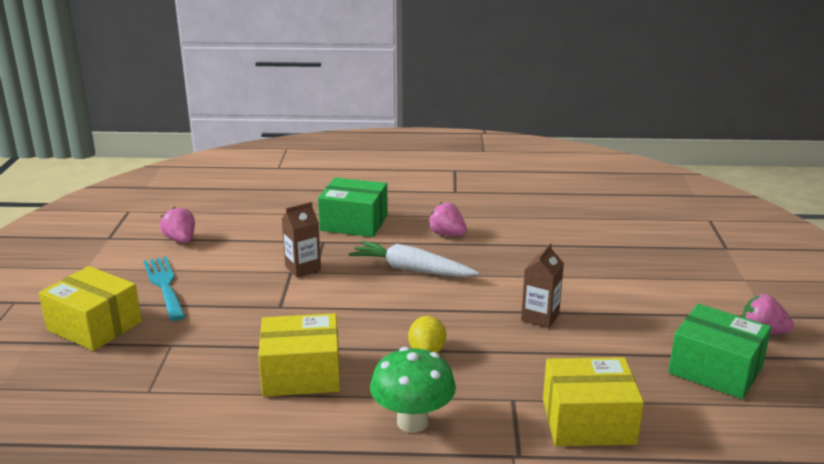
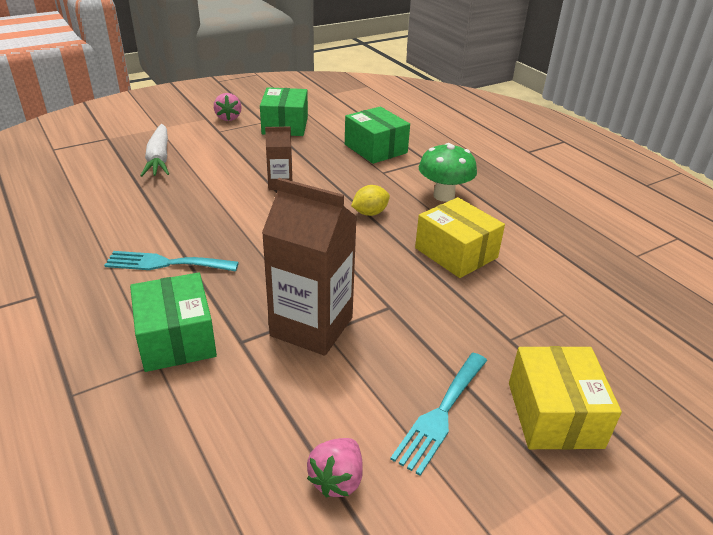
camera: 125 degrees left, 10 degrees up
(303, 268) = (311, 326): brown carton -> brown carton, size x1.93
(411, 269) = (257, 259): white carrot -> white carrot (159, 158)
(447, 234) = (166, 263): pink strawberry -> turquoise fork
(588, 421) = (375, 148): yellow box -> green box

